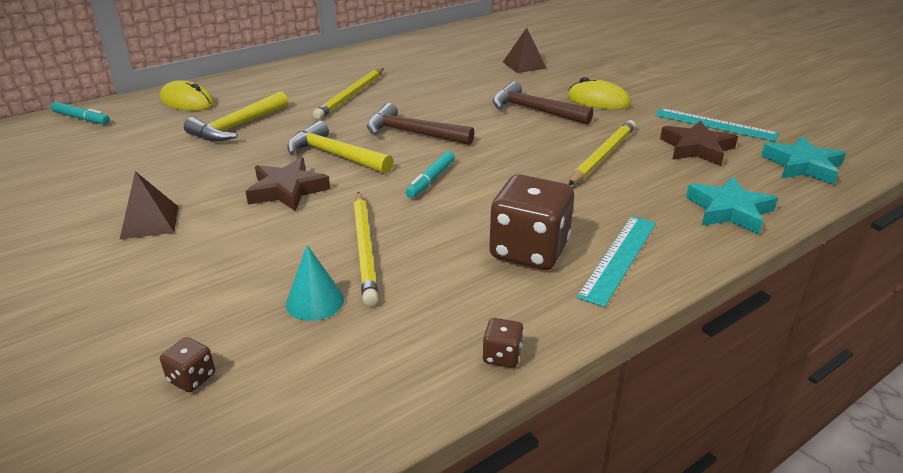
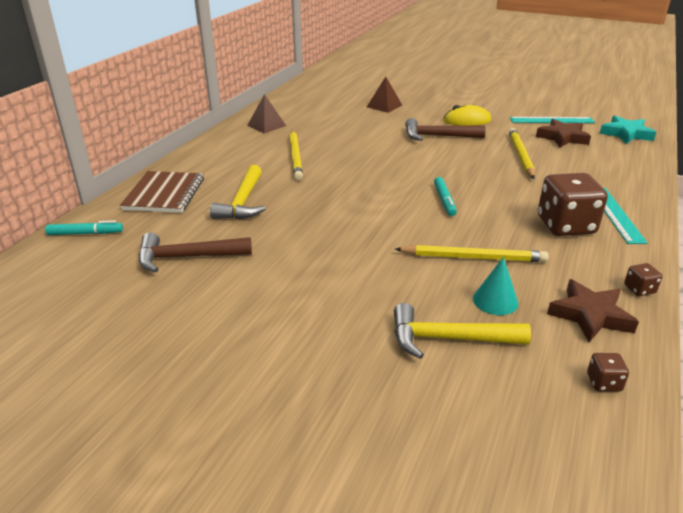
camera: 30 degrees left, 0 degrees up
(150, 222) = (294, 292): brown pyramid -> brown pyramid (266, 125)
(187, 102) = (164, 194): yellow mouse -> brown notebook
(192, 378) = (498, 376): brown dice -> brown dice (603, 383)
(287, 190) = (359, 237): brown star -> brown star (590, 315)
(335, 155) = (354, 202): yellow hammer -> yellow hammer (449, 339)
(365, 249) = (473, 257): yellow pencil -> yellow pencil turned 45 degrees counterclockwise
(413, 133) = (383, 172): brown hammer -> brown hammer (187, 257)
(729, 211) = (628, 170): turquoise star -> none

